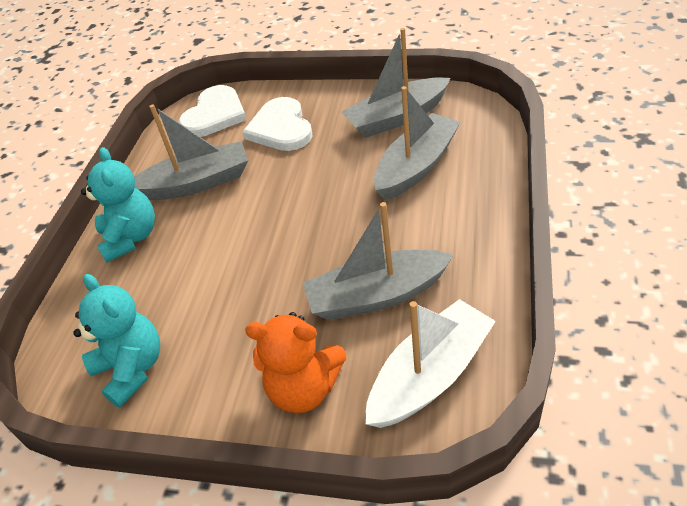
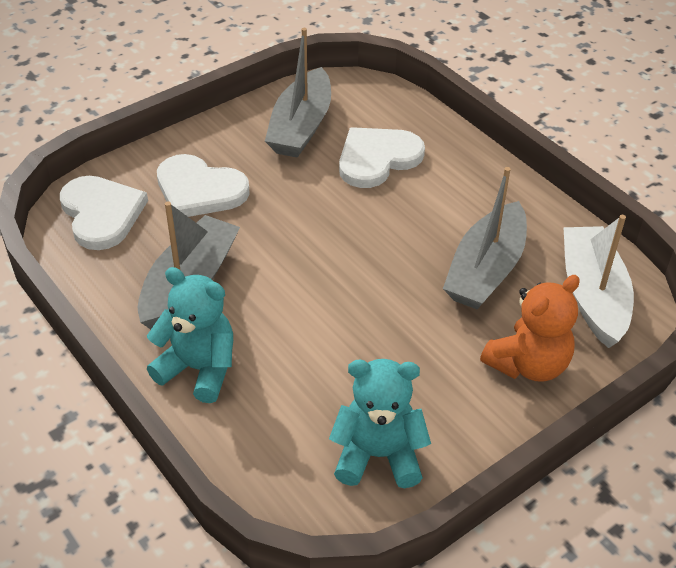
camera: 55 degrees left, 0 degrees up
(416, 166) = (377, 158): grey boat -> white heart

